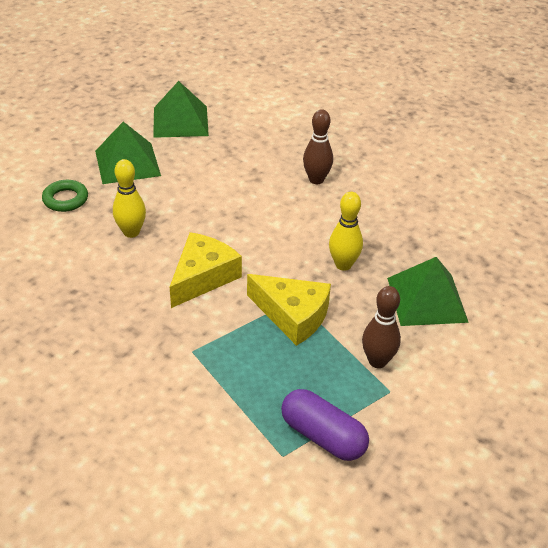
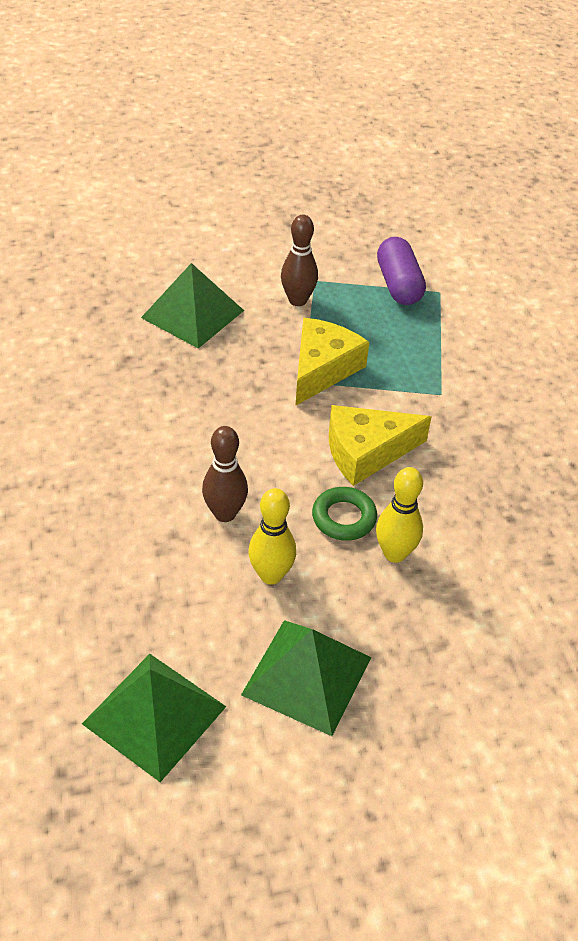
camera: 140 degrees left, 5 degrees up
(65, 199) = (438, 661): green ring -> green ring (344, 518)
(292, 316) = (322, 369): yellow cheese -> yellow cheese turned 45 degrees clockwise
(316, 180) = (112, 488): brown bowling pin -> brown bowling pin (225, 513)
(343, 265) = (219, 382): yellow bowling pin -> yellow bowling pin (271, 575)

